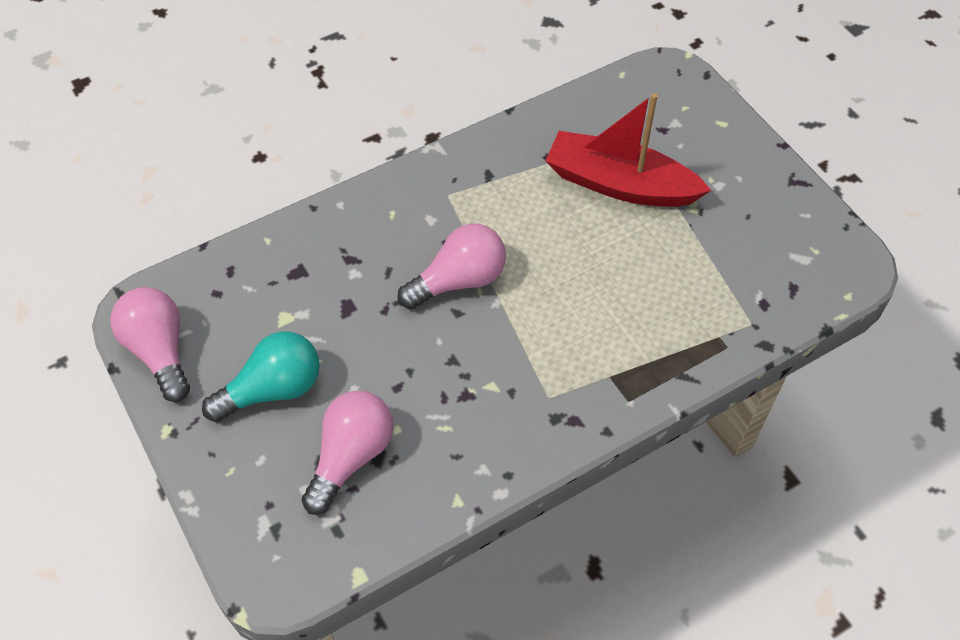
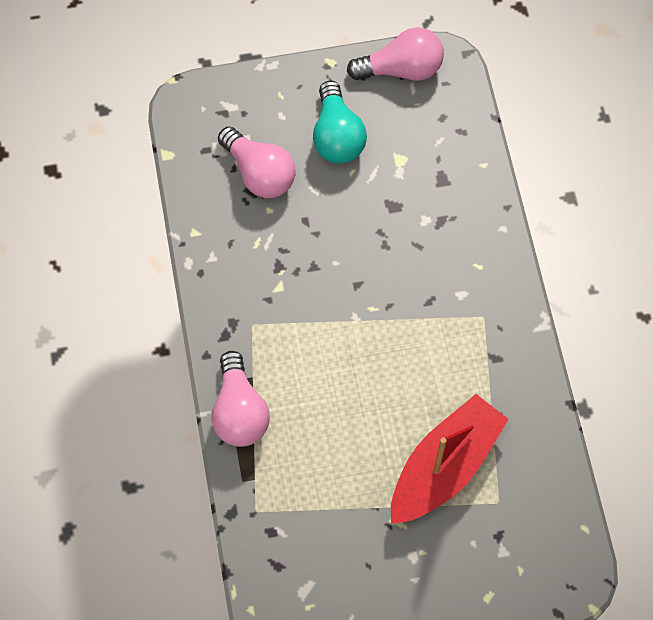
camera: 110 degrees right, 10 degrees up
(459, 281) = (388, 295): pink light bulb -> pink light bulb (239, 411)

